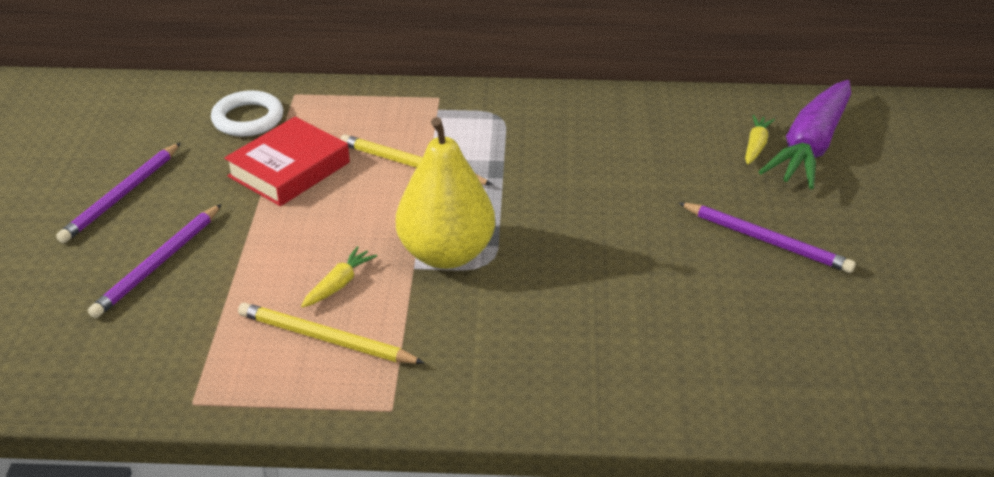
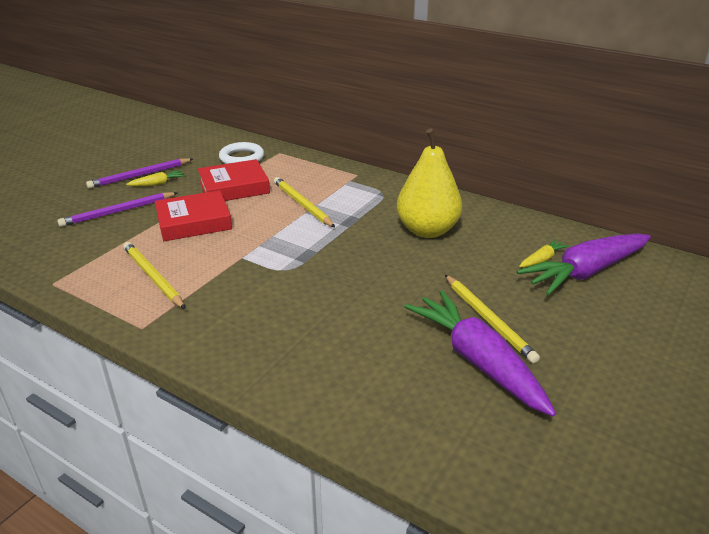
camera: 30 degrees right, 5 degrees down
(291, 241) = (194, 222): none -> red book
(339, 284) = (192, 252): yellow carrot -> yellow carrot (158, 183)
(446, 254) = (268, 256): yellow pear -> yellow pear (427, 230)
(766, 240) = (488, 319): purple pencil -> yellow pencil
(796, 292) = (477, 360): none -> purple carrot

